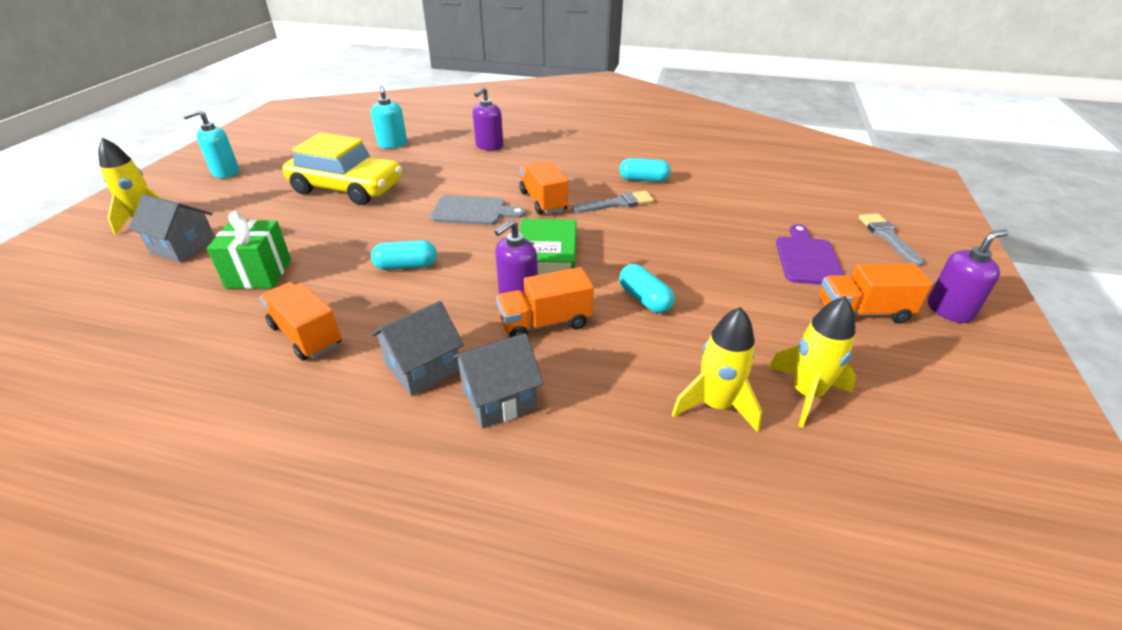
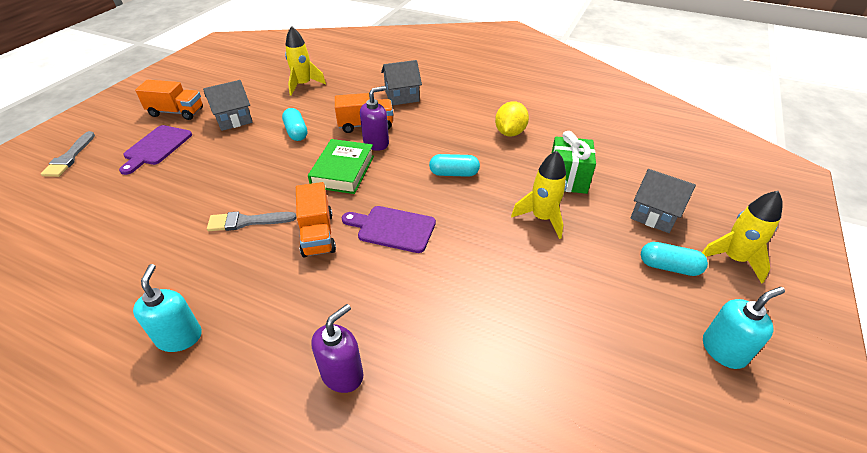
camera: 170 degrees left, 5 degrees up
(306, 335) = (510, 133): orange truck -> yellow lemon
(347, 188) = (535, 287): yellow car -> none
(392, 144) = (499, 407): turquoise soap dispenser -> turquoise soap dispenser (179, 337)
(423, 367) = (439, 111): grey house -> grey house (233, 119)
(473, 211) = (393, 228): grey cutting board -> purple cutting board
(643, 180) = (188, 256): turquoise capsule -> turquoise capsule (668, 267)
(806, 394) = (258, 84): yellow rocket -> yellow rocket (542, 218)
(949, 310) = (127, 108): purple soap dispenser -> none

